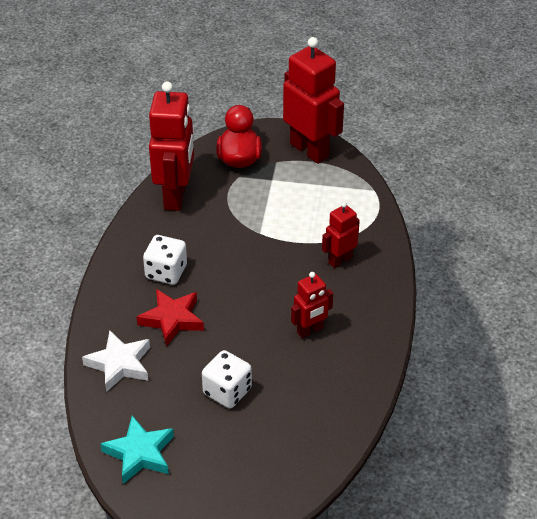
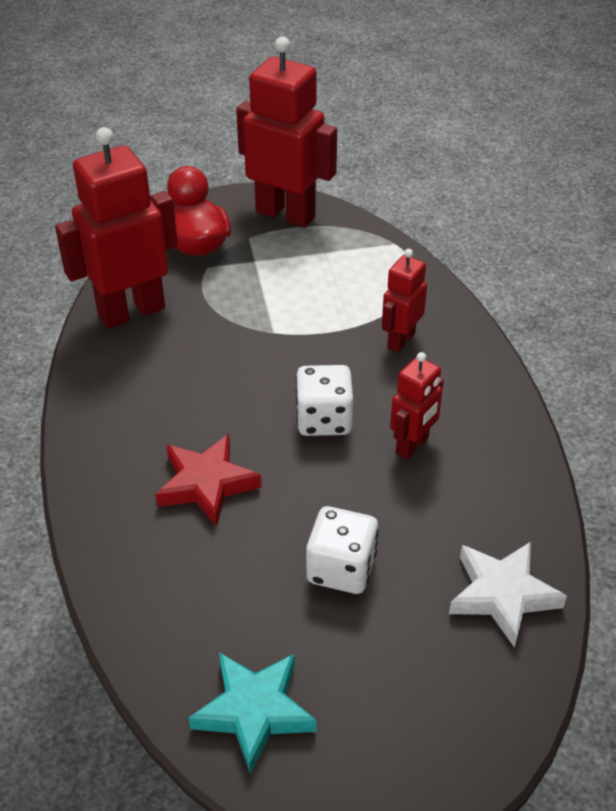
camera: 20 degrees left, 0 degrees up
(119, 364) = (156, 575): white star -> white star (502, 595)
(166, 272) = (165, 418): white dice -> white dice (324, 419)
(176, 196) = (131, 311): red robot -> red robot turned 105 degrees counterclockwise

